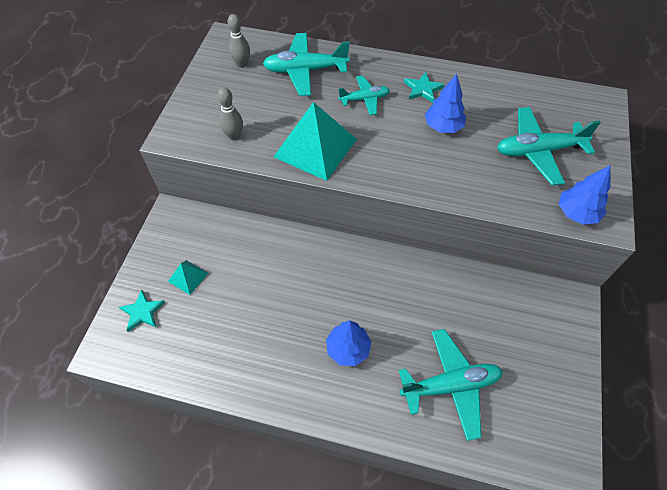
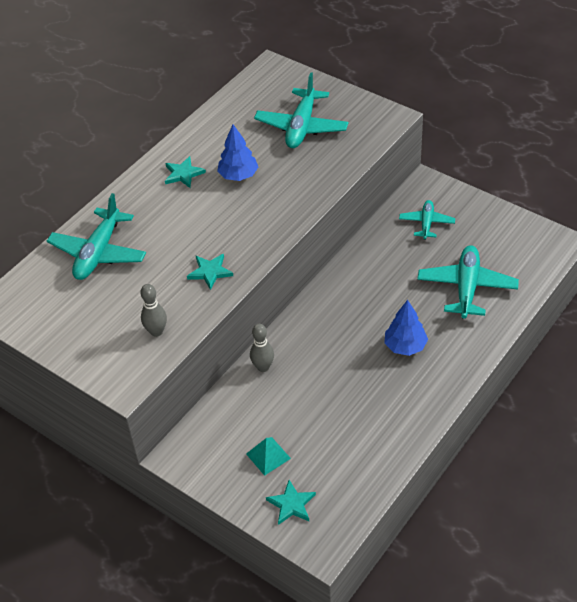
camera: 65 degrees left, 10 degrees down
(242, 64) = (52, 303): grey bowling pin -> grey bowling pin (263, 367)
(315, 147) = (210, 272): turquoise pyramid -> turquoise star
(364, 99) = (169, 219): turquoise plane -> turquoise plane (426, 223)
(576, 213) = (374, 130): blue tree -> none

